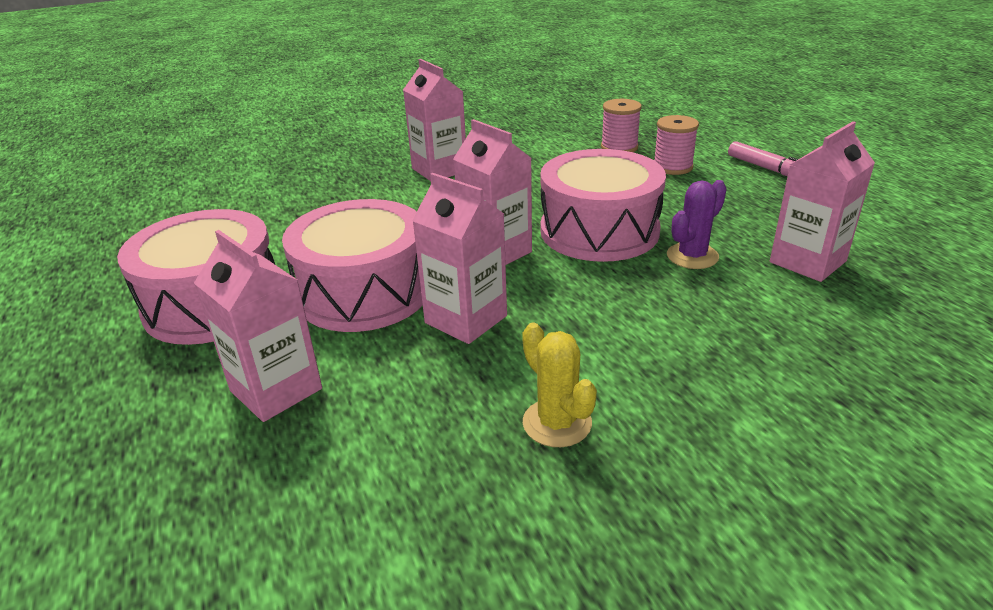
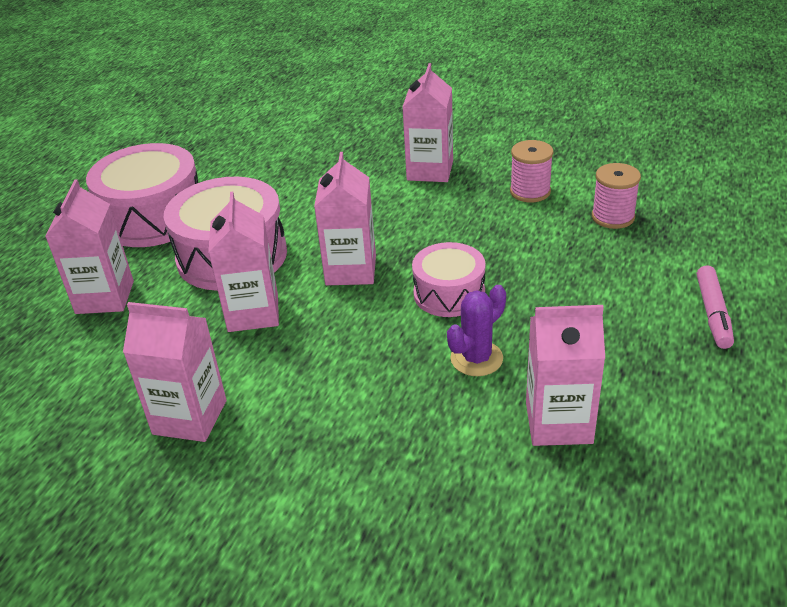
camera: 45 degrees right, 5 degrees up
(557, 423) = (190, 417): yellow cactus -> pink carton
(599, 231) = (449, 294): pink drum -> pink drum, size x0.60
(672, 167) = (623, 263): pink spool -> pink spool (530, 192)
(692, 256) = (476, 358): purple cactus -> purple cactus turned 45 degrees counterclockwise

